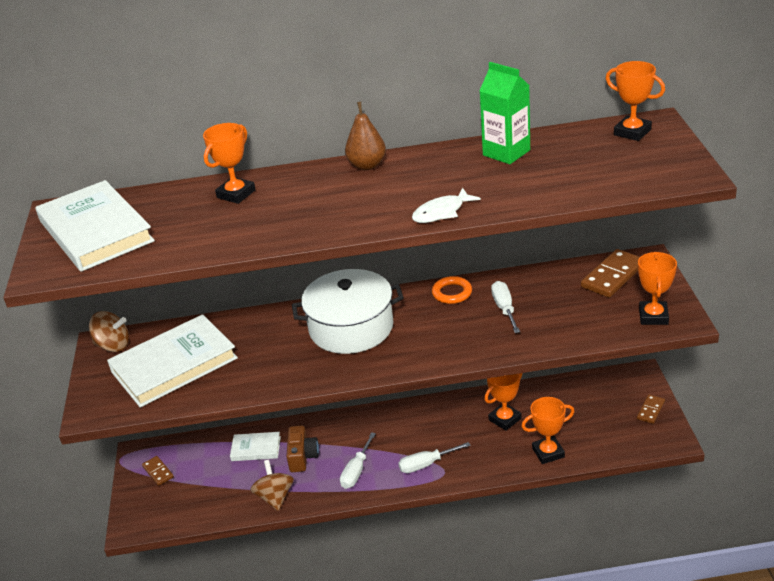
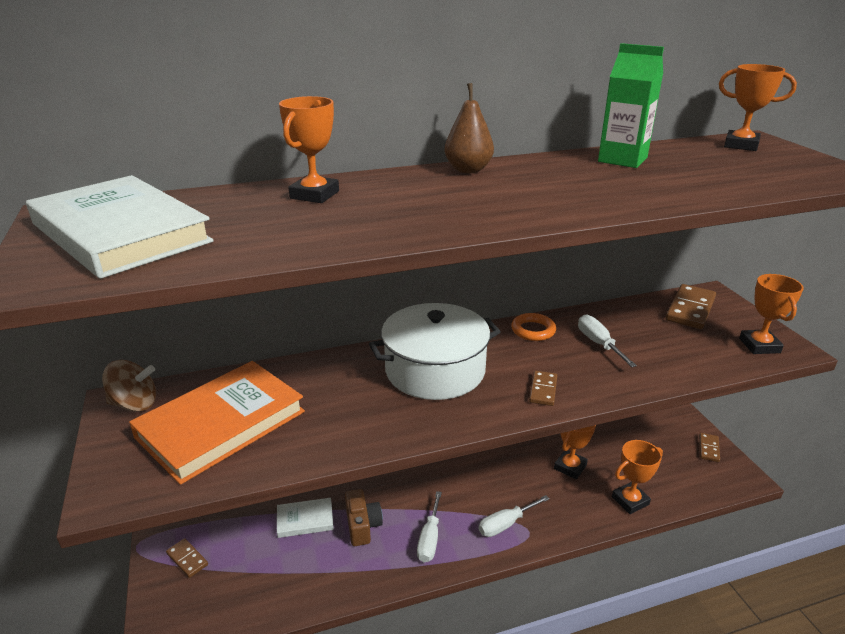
camera: 15 degrees left, 5 degrees down
(174, 365) = (221, 424): white book -> orange book
(275, 497) = (340, 580): brown spinning top -> none
(433, 349) = (543, 390): none -> brown domino
(441, 212) = (596, 207): white fish -> none

